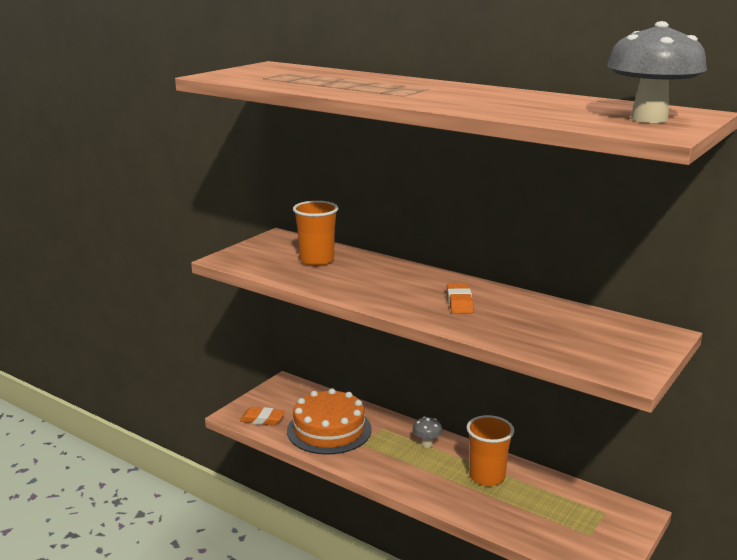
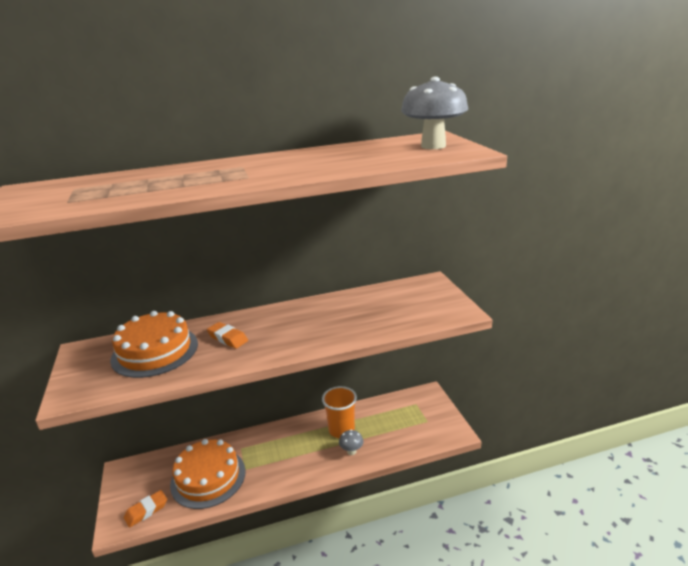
camera: 50 degrees left, 5 degrees up
(316, 260) = (155, 351): orange cup -> orange cake
(427, 444) = (282, 437): grey mushroom -> grey mushroom (351, 451)
(459, 303) = (309, 324): orange eraser -> orange eraser (228, 338)

